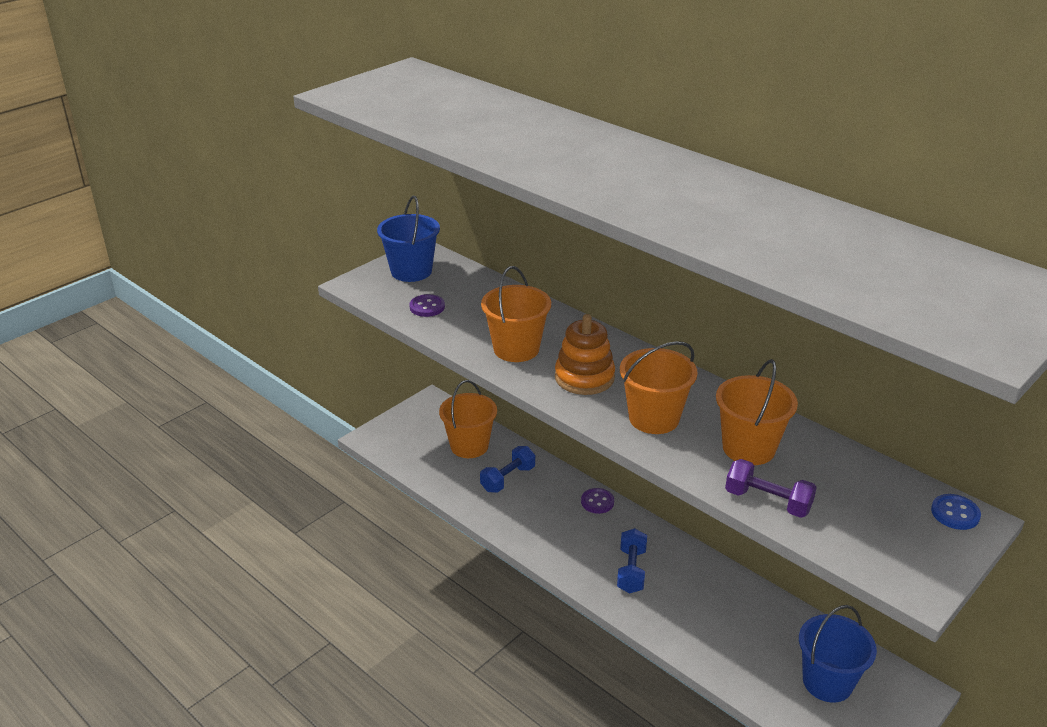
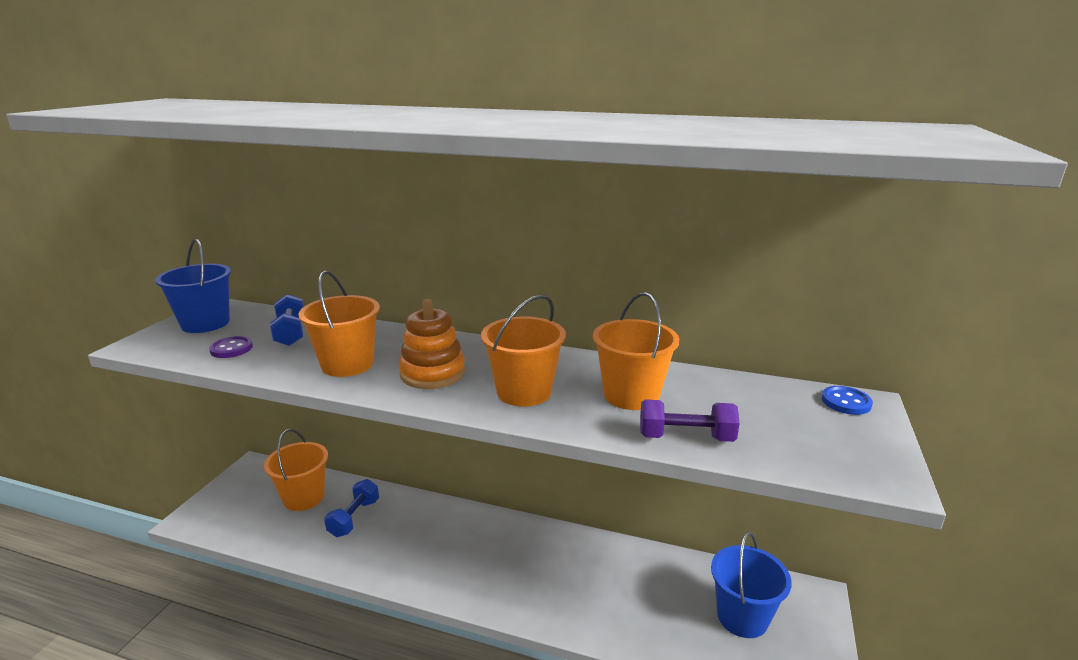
camera: 25 degrees left, 10 degrees down
(597, 502) = (452, 513): purple button -> none
(631, 571) = (512, 570): blue dumbbell -> blue dumbbell (290, 333)

